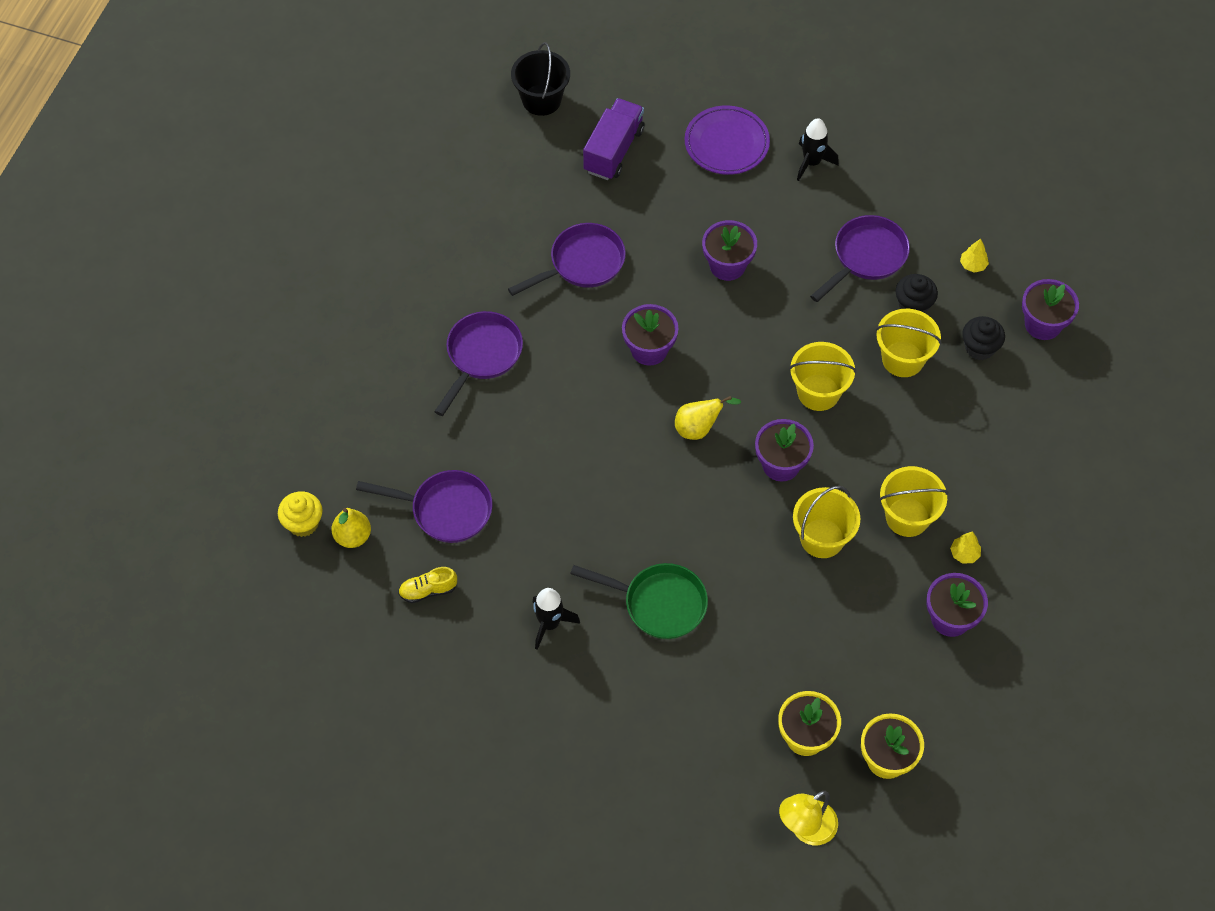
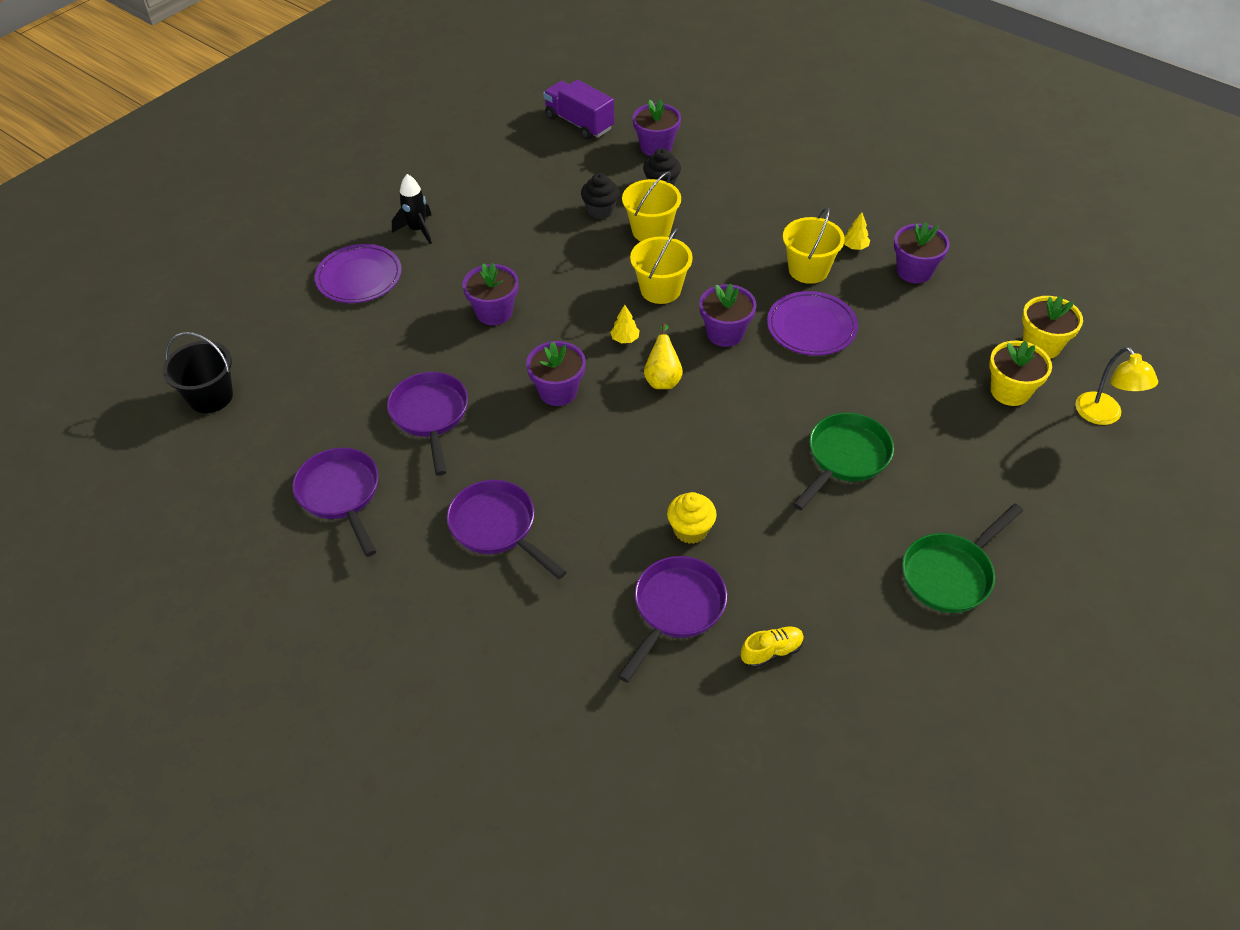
camera: 70 degrees left, 10 degrees down
(303, 523) = (640, 760): yellow cupcake -> yellow cupcake (690, 530)
(353, 536) = (677, 710): yellow pear -> none
(428, 590) = (771, 651): yellow shoe -> yellow shoe turned 120 degrees counterclockwise
(550, 624) = (844, 551): black rocket -> none
(555, 715) = (950, 574): none -> green pan
(613, 150) = (312, 357): purple truck -> purple truck (579, 123)
(822, 538) = (811, 327): yellow bucket -> purple plate
(866, 257) = (536, 224): purple pan -> purple pan (341, 495)
(973, 265) = (579, 167): yellow tree -> yellow tree (625, 339)

